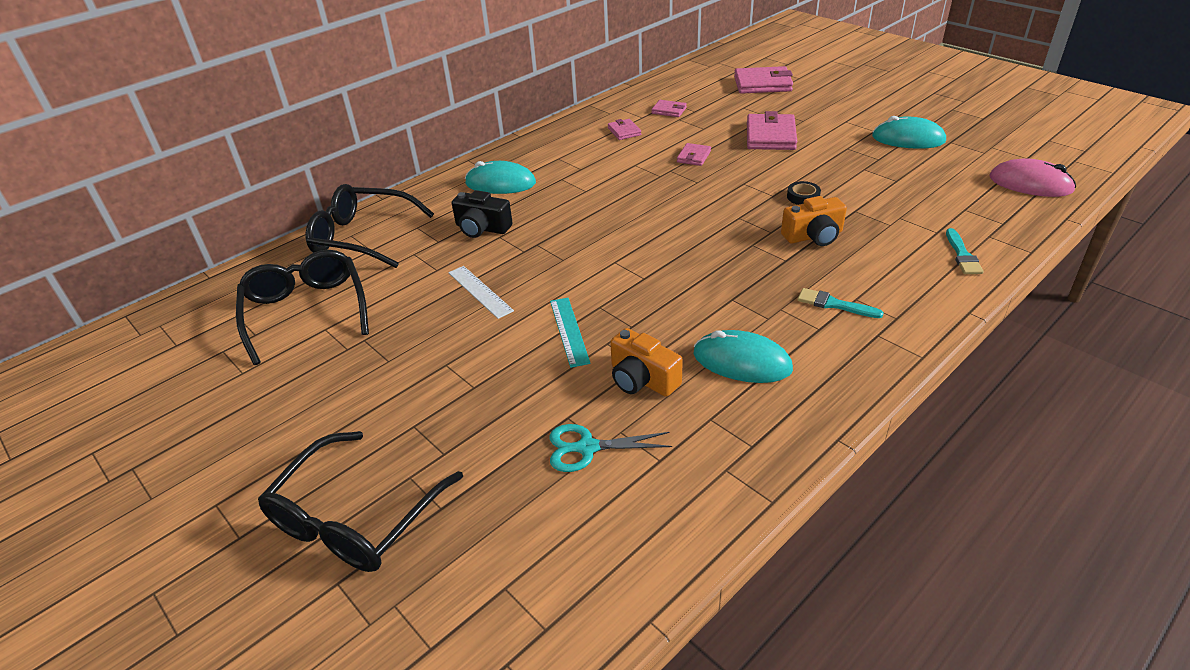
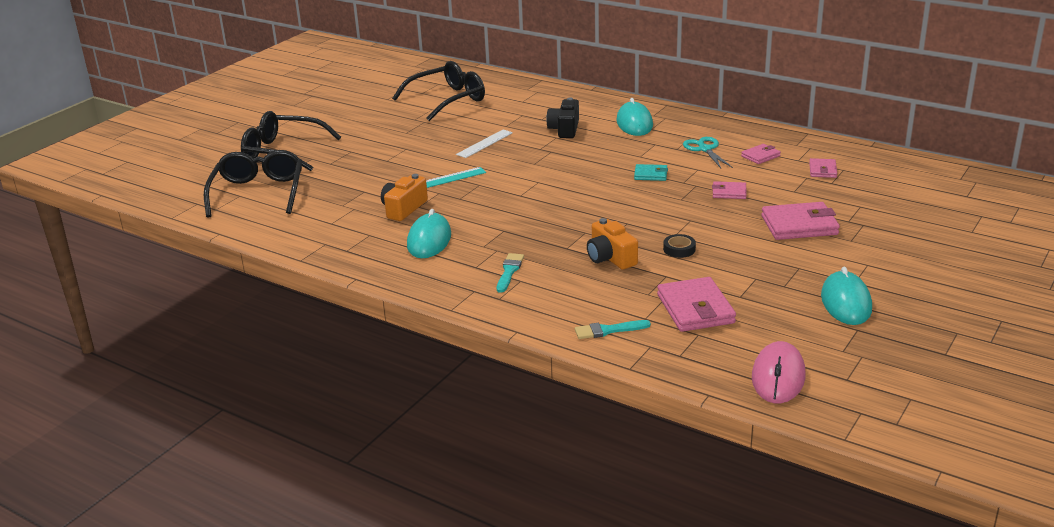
camera: 75 degrees right, 10 degrees down
(363, 237) = (536, 95): black glasses -> black glasses (258, 193)
(586, 448) = (339, 200): turquoise scissors -> turquoise scissors (704, 149)
(634, 190) = (650, 175): none -> turquoise wallet
(762, 84) = (933, 211): pink wallet -> pink wallet (695, 309)

